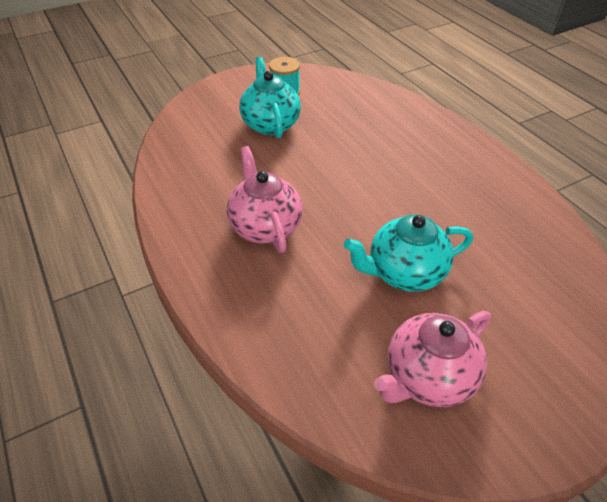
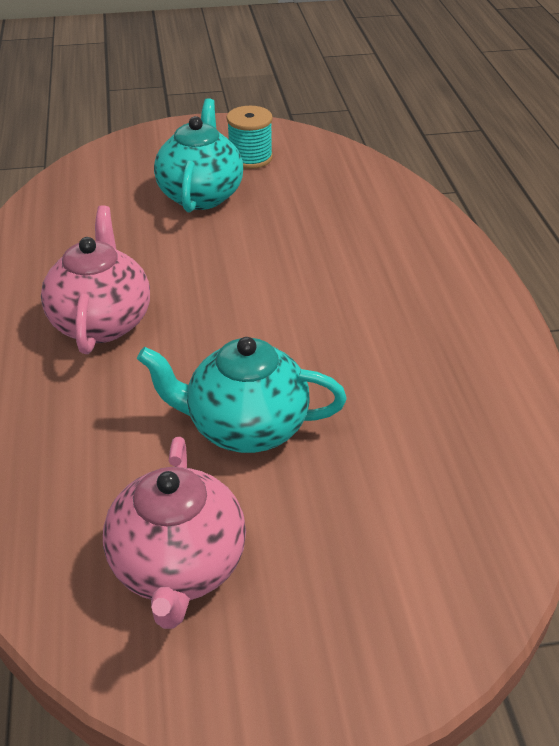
camera: 20 degrees right, 5 degrees down
(427, 377) = (178, 567): pink teapot -> pink teapot turned 75 degrees counterclockwise

